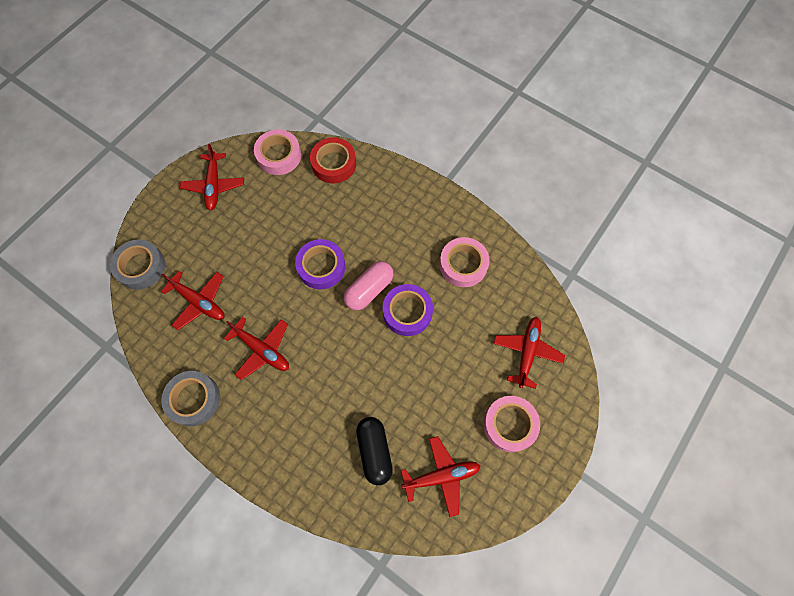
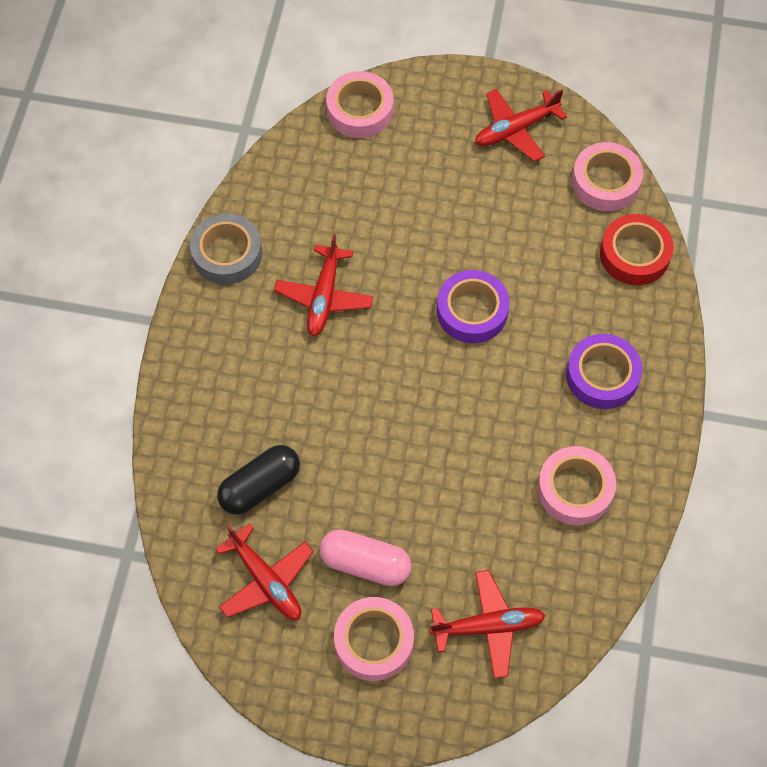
camera: 65 degrees right, 5 degrees down
(141, 267) = (360, 110): grey tape -> pink tape
(199, 302) = (349, 196): red plane -> none
(369, 290) = (471, 384): pink capsule -> pink capsule (365, 564)
(407, 312) = (465, 446): purple tape -> purple tape (602, 375)

